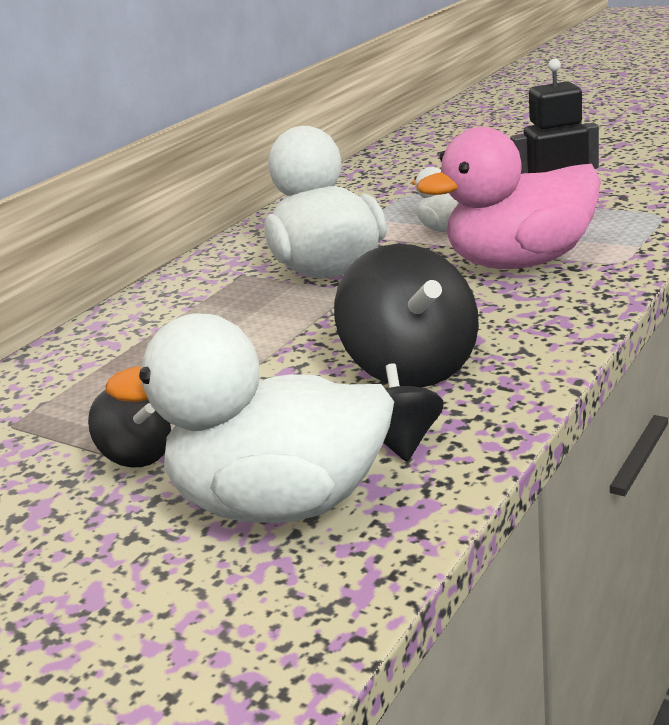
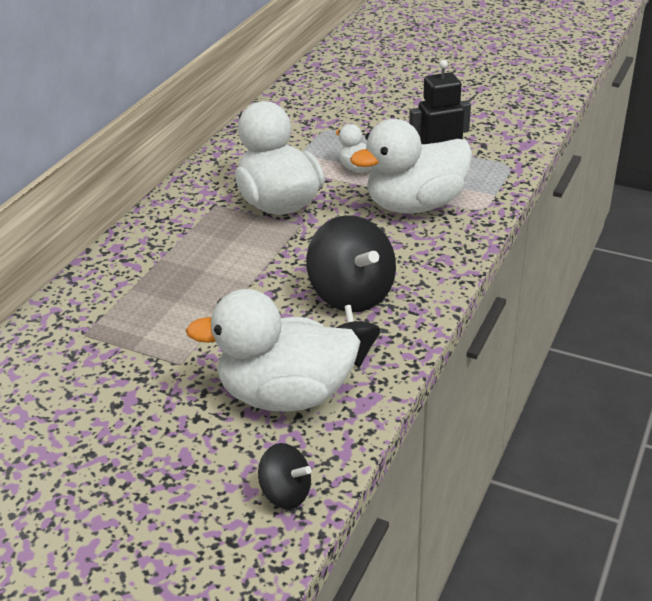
camera: 10 degrees left, 10 degrees up
(137, 455) = (183, 359): black spinning top -> black spinning top (285, 493)
(520, 262) = (415, 205): pink duck -> white duck

